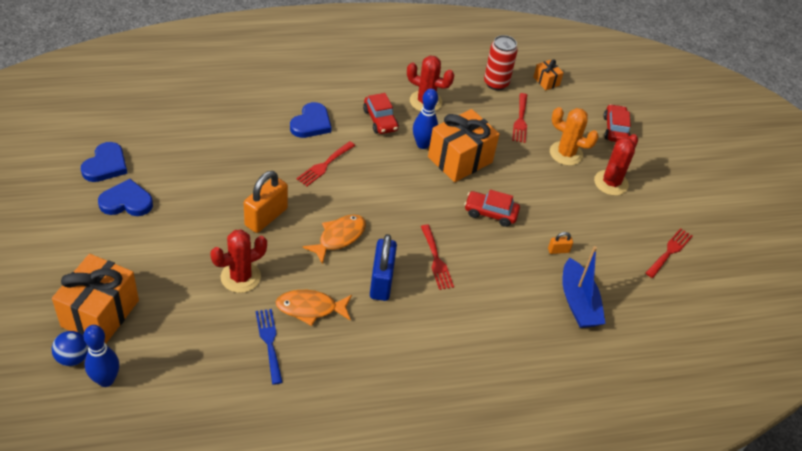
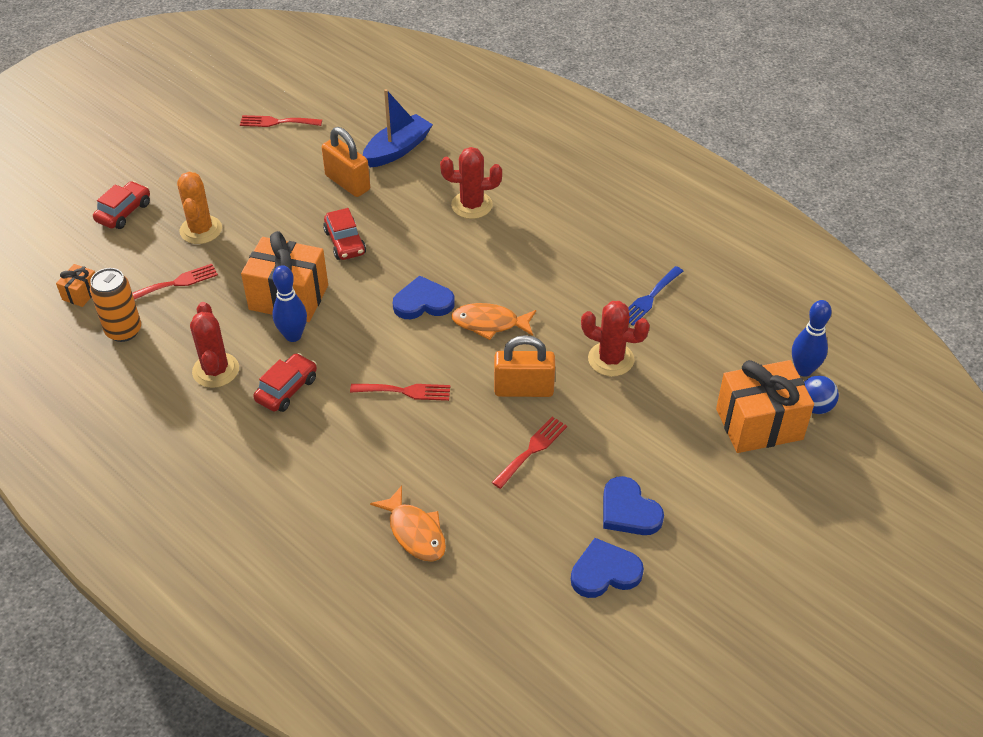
camera: 120 degrees left, 0 degrees up
(310, 308) = (588, 295): orange fish -> orange fish (415, 532)
(311, 123) = (351, 442): blue heart -> blue heart (423, 302)
(381, 281) = (508, 268): blue padlock -> none
(436, 260) = (444, 248): red fork -> red fork (532, 450)
(496, 83) = (123, 331): red can -> orange can
(558, 250) = (347, 183): orange padlock -> orange padlock, size x2.17
(611, 183) = (217, 185): red cactus -> red cactus (472, 205)
(615, 129) = (124, 212): red car -> red car turned 150 degrees clockwise

